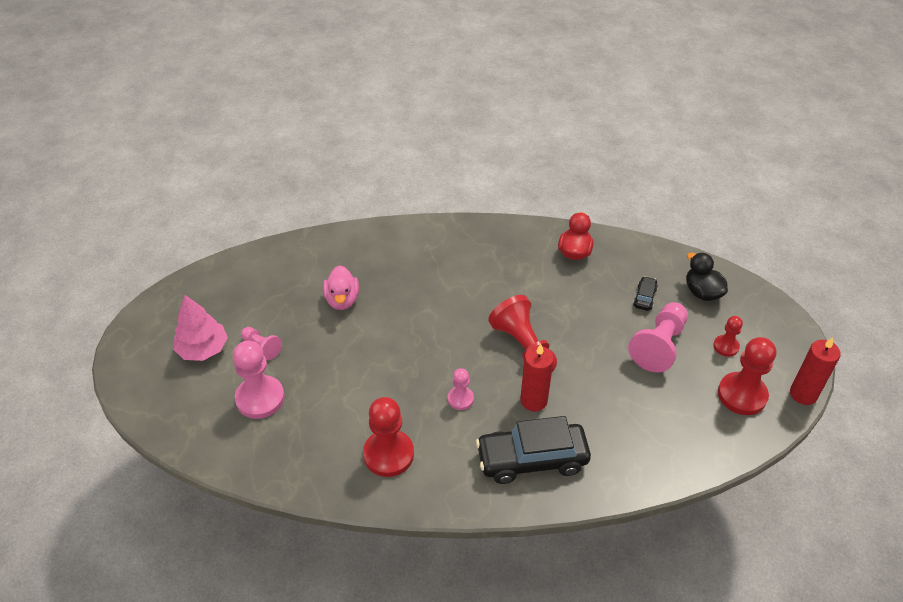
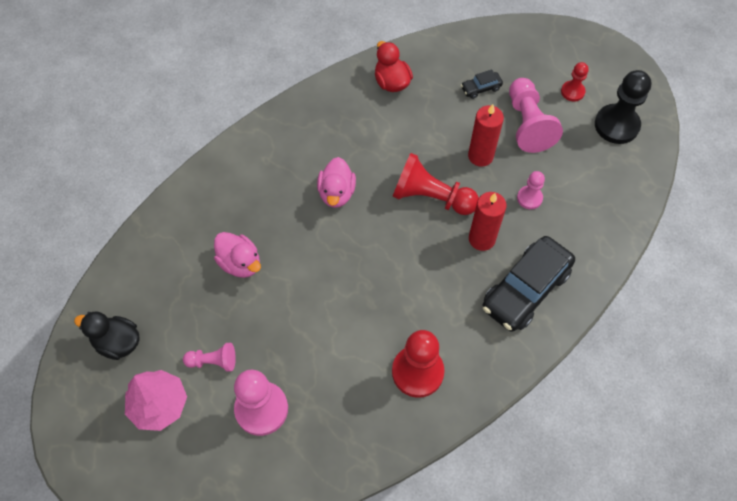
camera: 40 degrees left, 15 degrees up
(455, 299) = (336, 193): none -> pink duck
(460, 399) = (426, 280): pink pawn -> pink pawn (529, 198)
(644, 297) = (481, 88): black car -> black car turned 90 degrees counterclockwise
(702, 292) = (517, 55): black duck -> black duck (118, 342)
(742, 395) = (616, 125): red pawn -> black pawn
(803, 394) = (653, 95): red candle -> red candle (480, 156)

